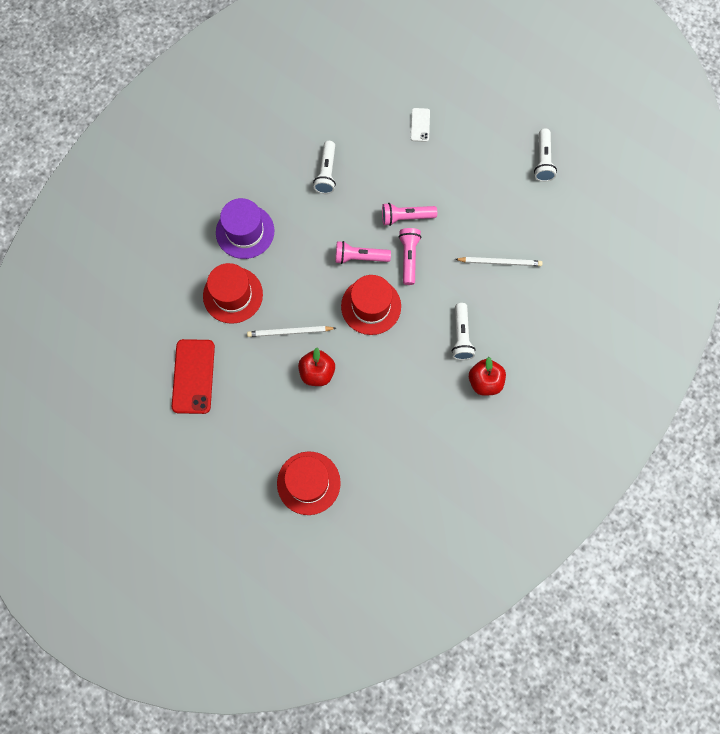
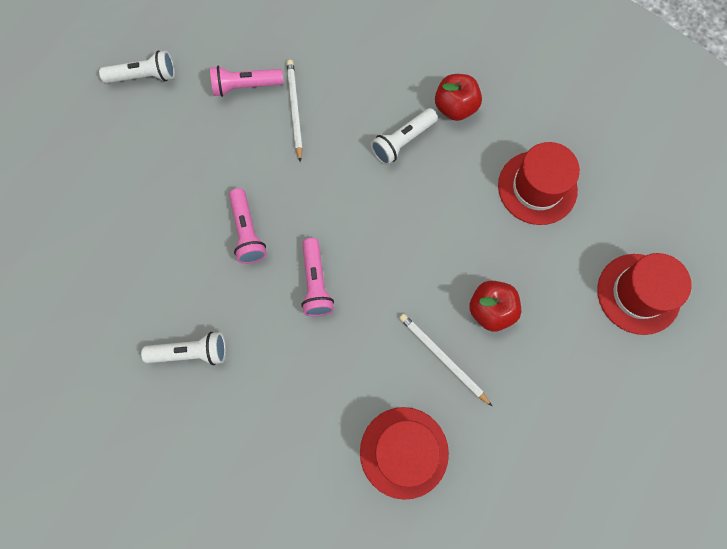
camera: 100 degrees left, 0 degrees up
(193, 376) = (537, 483): red phone -> none
(245, 231) = (301, 456): purple hat -> none
(289, 332) = (442, 358): white pencil -> white pencil turned 150 degrees clockwise
(371, 306) = (384, 256): red hat -> red hat (537, 187)
(409, 258) = (306, 219): pink flashlight -> pink flashlight (245, 86)
(420, 125) = (102, 235): white phone -> none
(461, 336) = (402, 141): white flashlight -> white flashlight turned 150 degrees clockwise

